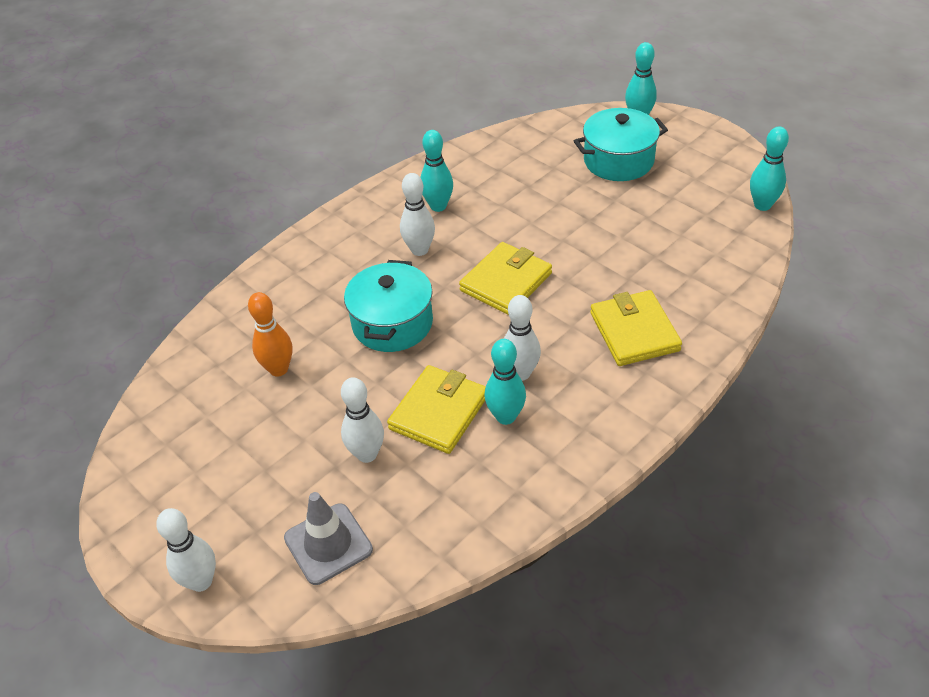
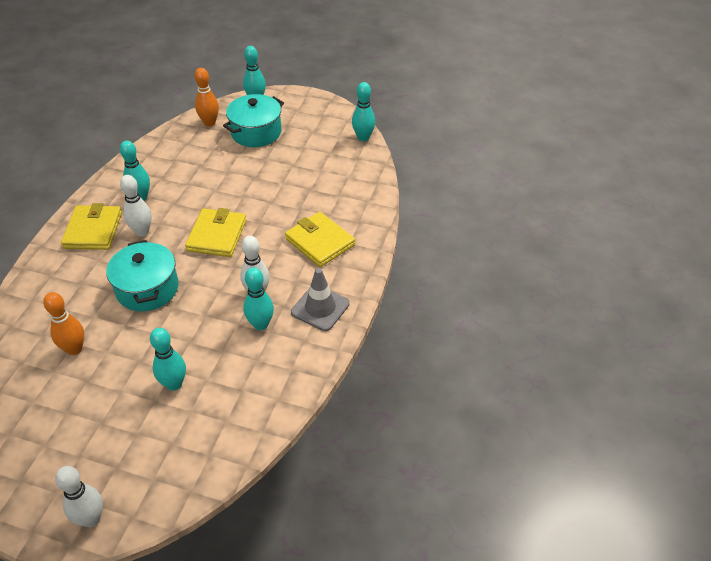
camera: 30 degrees left, 0 degrees up
(328, 544) = (176, 454): grey traffic cone -> grey traffic cone (320, 308)
(367, 454) = (174, 384): white bowling pin -> turquoise bowling pin
(439, 412) = (212, 338): yellow wallet -> yellow wallet (93, 230)
(565, 133) = (209, 123): none -> orange bowling pin

